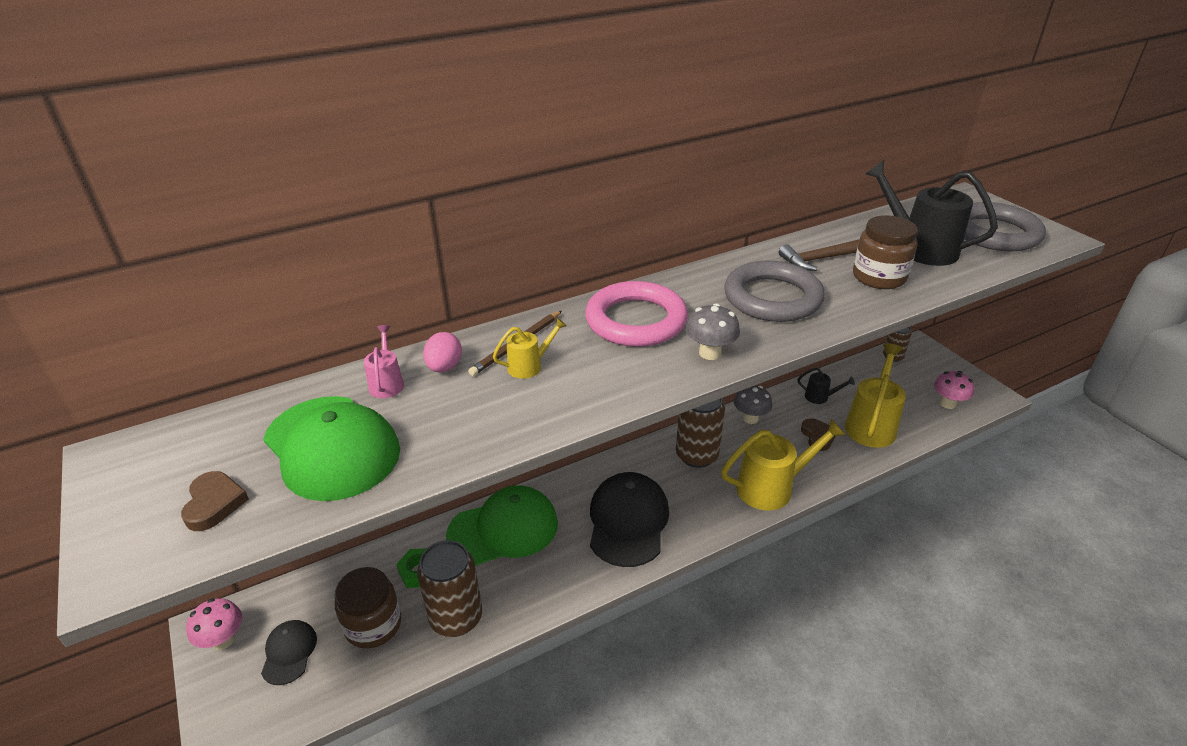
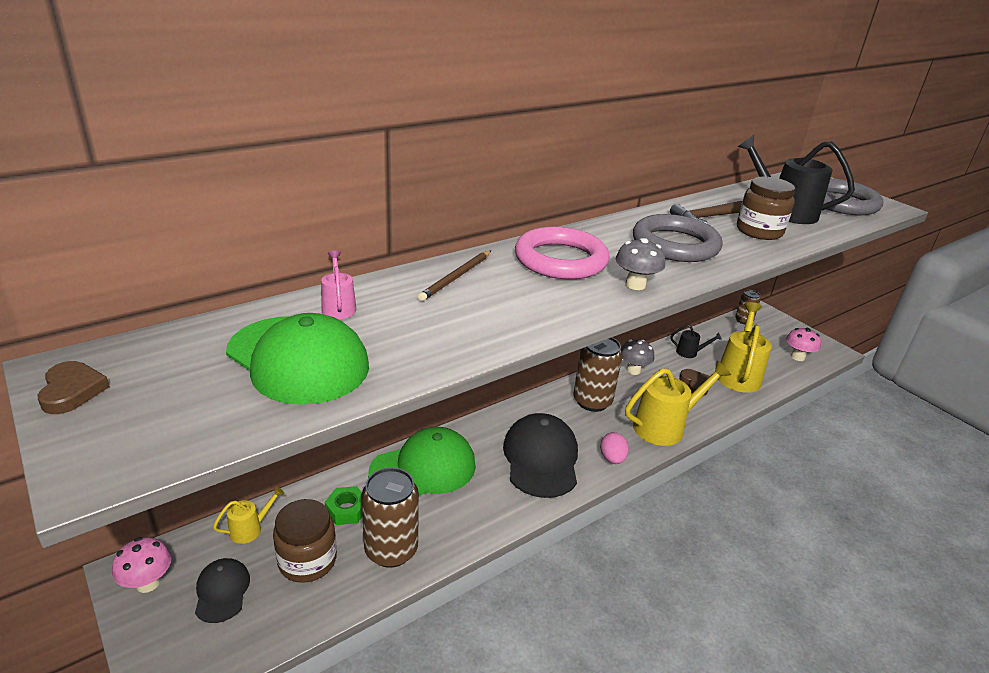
camera: 10 degrees left, 5 degrees down
(214, 503) = (186, 409): brown heart -> brown heart (72, 391)
(444, 367) = (392, 294): pink egg -> pink egg (612, 458)
(529, 366) = (473, 294): yellow watering can -> yellow watering can (250, 529)

